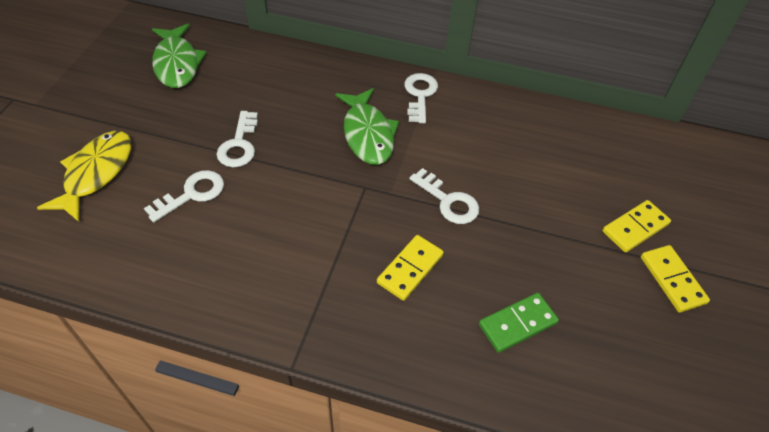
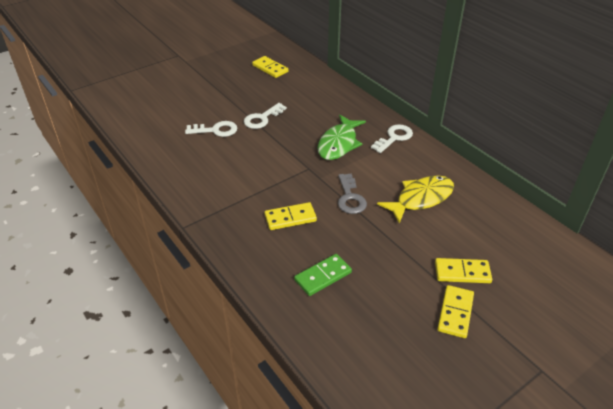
camera: 40 degrees right, 10 degrees down
(96, 173) = (182, 102): yellow fish -> yellow fish (421, 199)
(177, 63) = (270, 68): green fish -> yellow domino
(448, 201) = (350, 198): white key -> grey key
(517, 323) = (323, 276): green domino -> green domino turned 45 degrees counterclockwise

